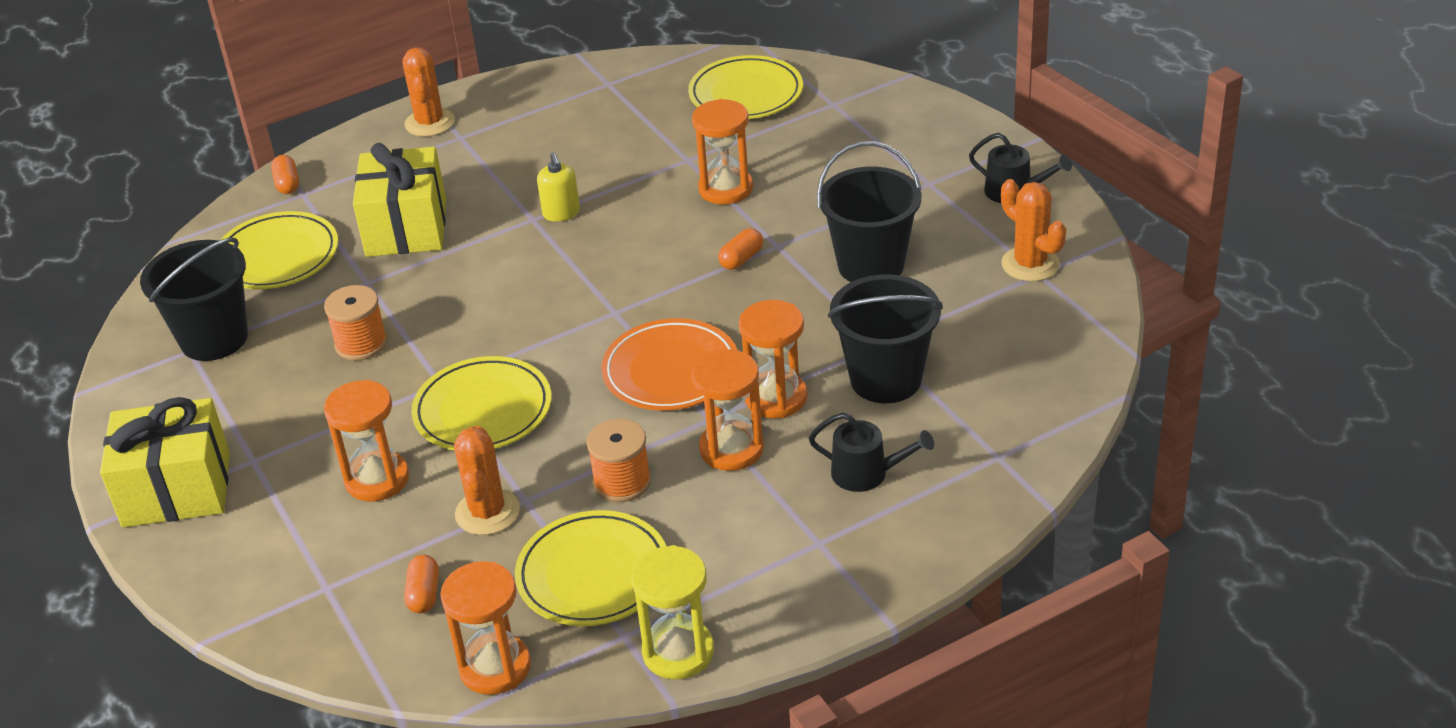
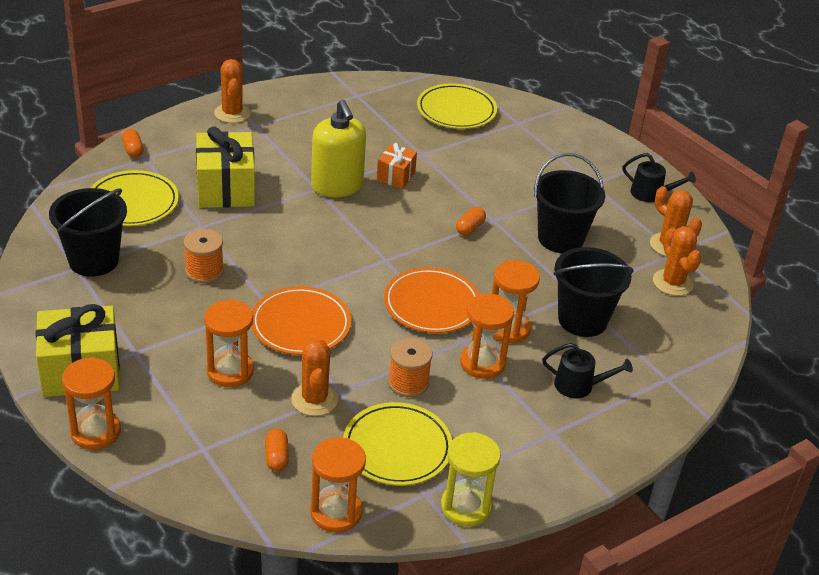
camera: 10 degrees left, 0 degrees up
(483, 410) = (300, 325): yellow plate -> orange plate
(561, 213) = (337, 186): yellow soap dispenser -> yellow soap dispenser, size x1.96
(646, 193) = (395, 176): none -> orange gift
(725, 189) = (451, 177): orange hourglass -> orange hourglass (95, 432)
(1027, 318) = (672, 283): none -> orange cactus

